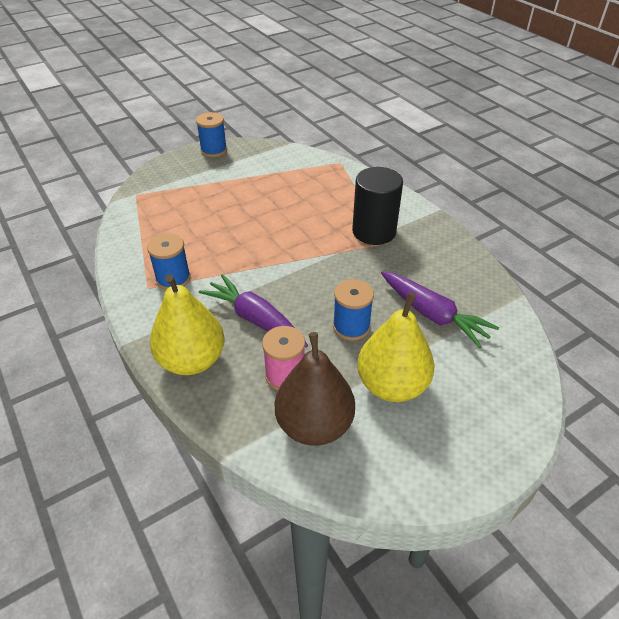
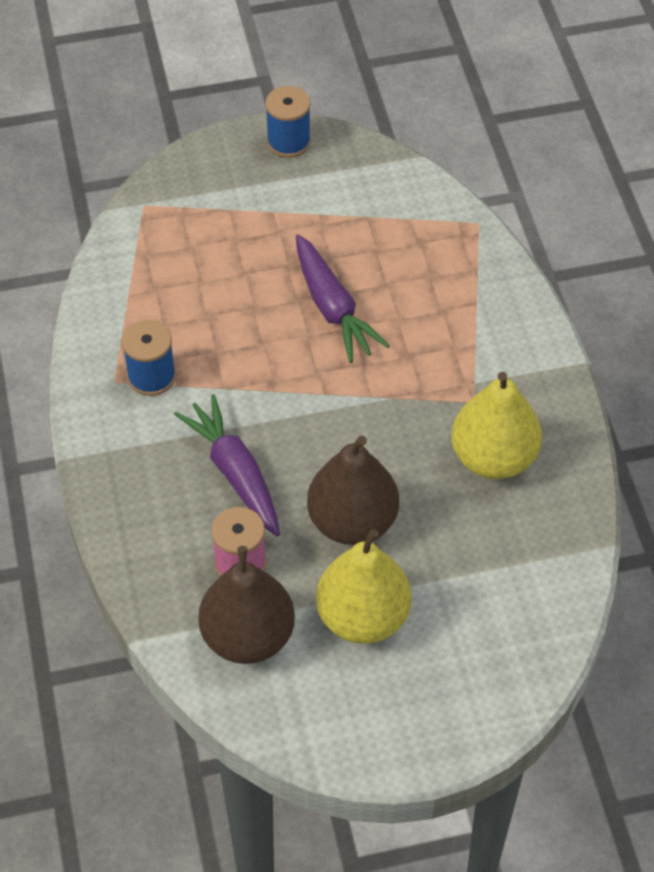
camera: 20 degrees right, 10 degrees up
(192, 360) = (137, 508): yellow pear -> yellow pear (493, 457)
(351, 327) = (352, 522): blue spool -> brown pear
(374, 231) = (461, 376): black cylinder -> none
(432, 314) = (468, 537): purple carrot -> purple carrot (332, 308)

